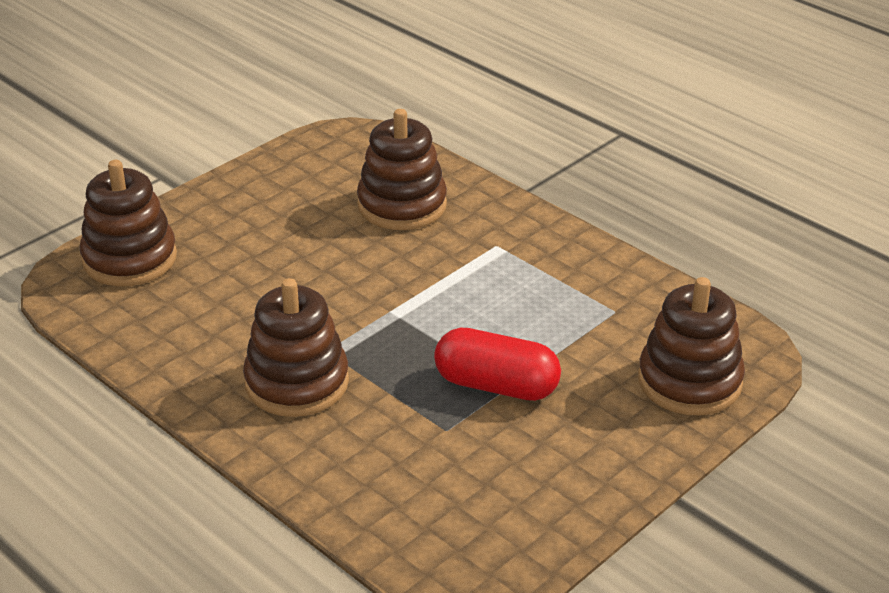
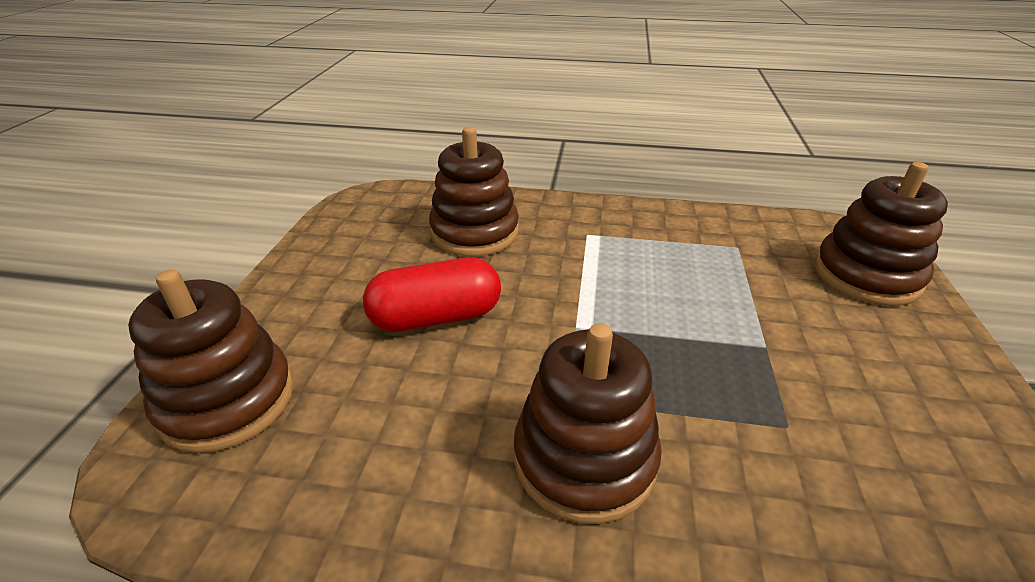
camera: 35 degrees left, 0 degrees up
(496, 385) = (758, 352): red capsule -> red capsule (436, 317)

